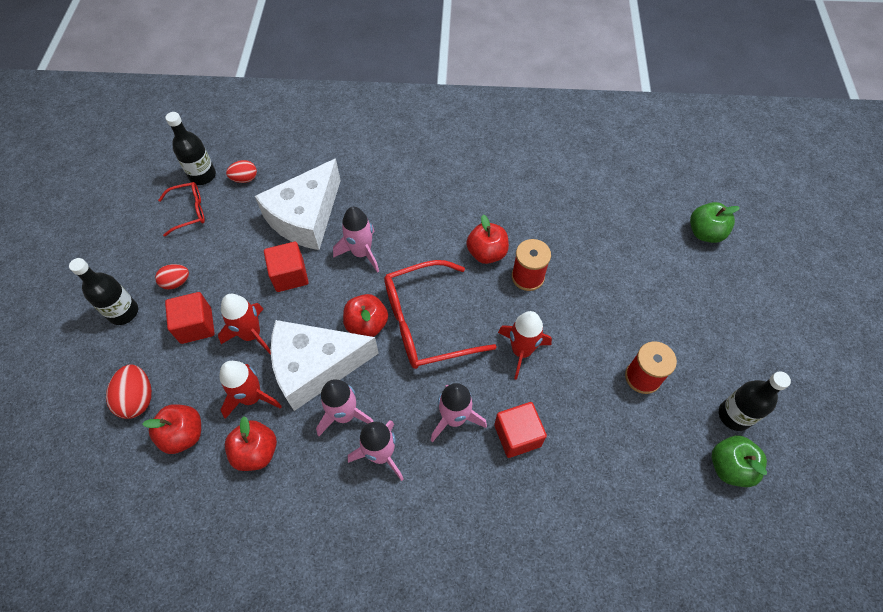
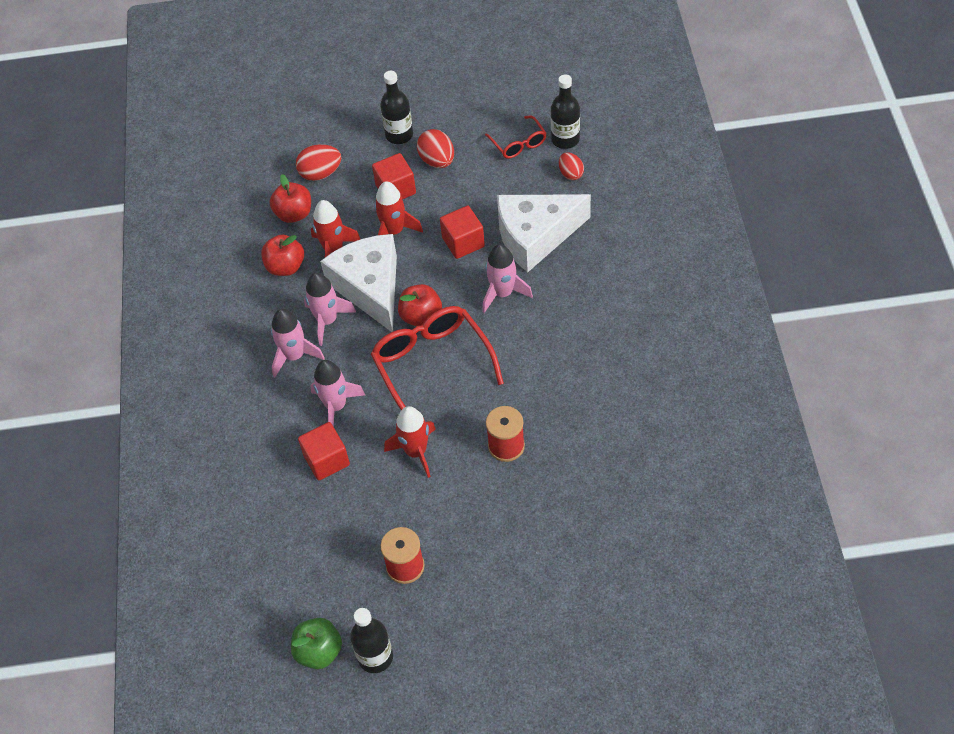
camera: 85 degrees right, 5 degrees down
(176, 282) = (437, 161): red egg -> red egg, size x1.50
(306, 217) = (535, 236): white cheese -> white cheese turned 45 degrees counterclockwise
(486, 253) = (528, 403): red apple -> none
(705, 233) = (611, 627): green apple -> none

